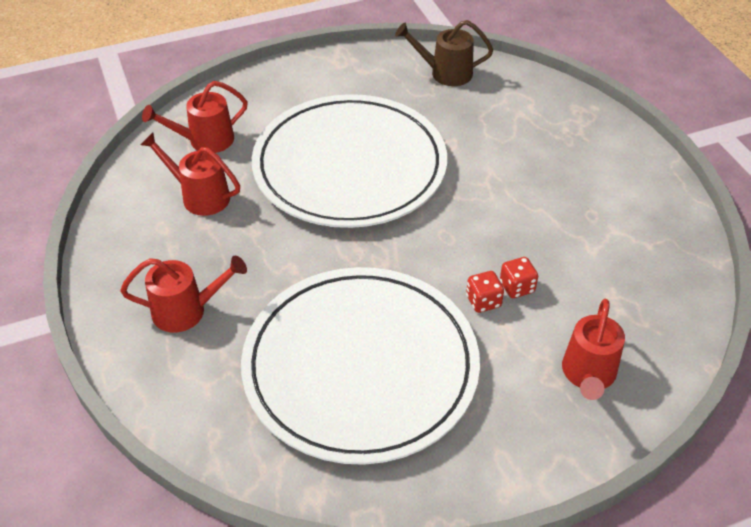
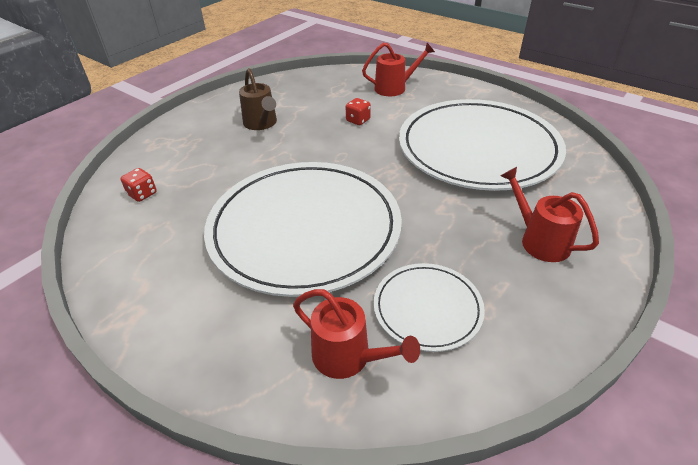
camera: 120 degrees left, 5 degrees down
(199, 196) = (427, 308): red watering can -> white plate
(444, 73) = (126, 227): brown watering can -> brown watering can (262, 124)
(483, 301) = (381, 127): red dice -> red dice (142, 194)

